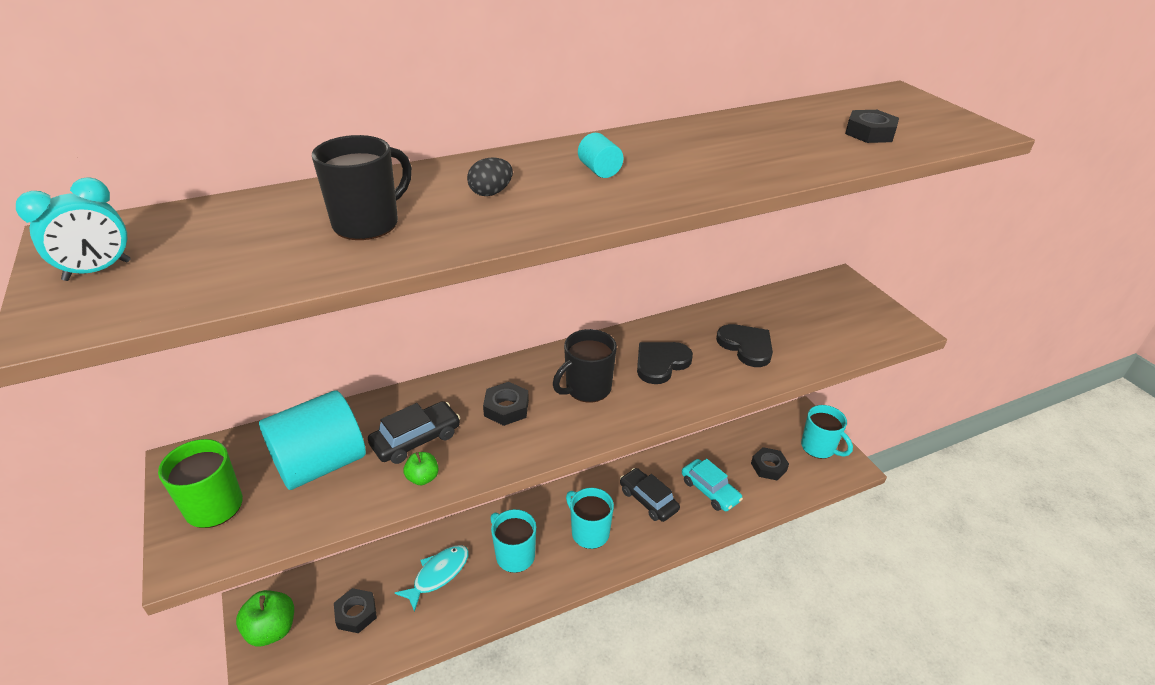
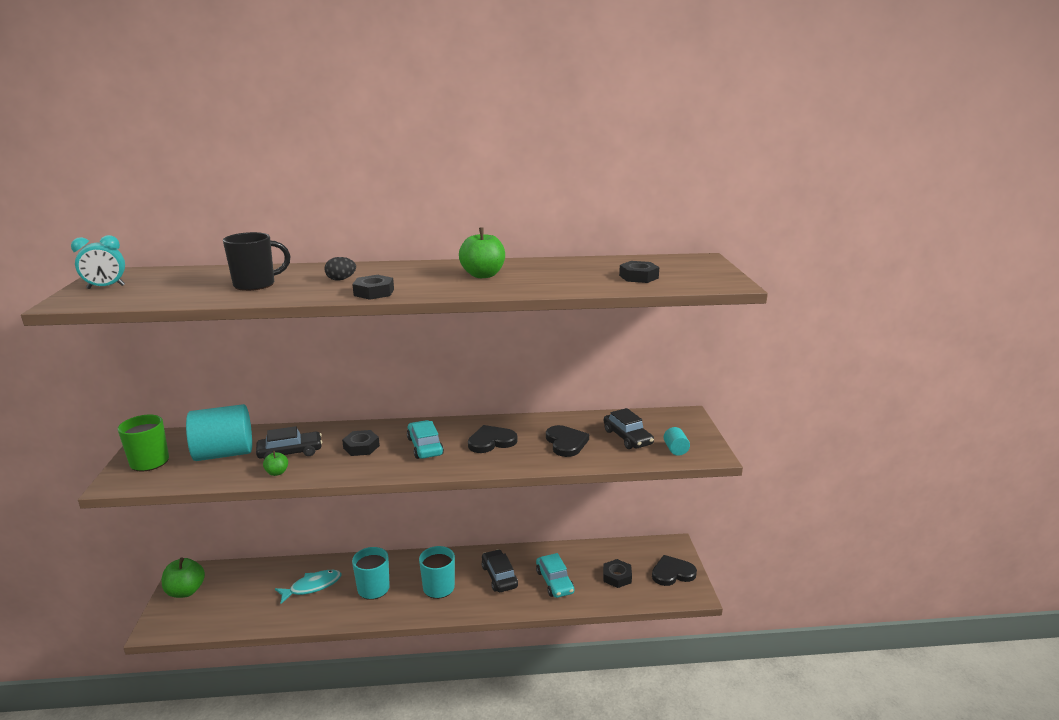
camera: 20 degrees right, 15 degrees down
(356, 613) = (243, 596): black nut -> black nut (374, 292)
(587, 389) = (425, 446): black mug -> turquoise car
(599, 170) = (420, 276): turquoise cylinder -> turquoise cylinder (675, 450)
(679, 156) = (483, 275): none -> green apple
(805, 324) = (627, 437): none -> black car
(819, 448) = (672, 573): turquoise mug -> black heart

